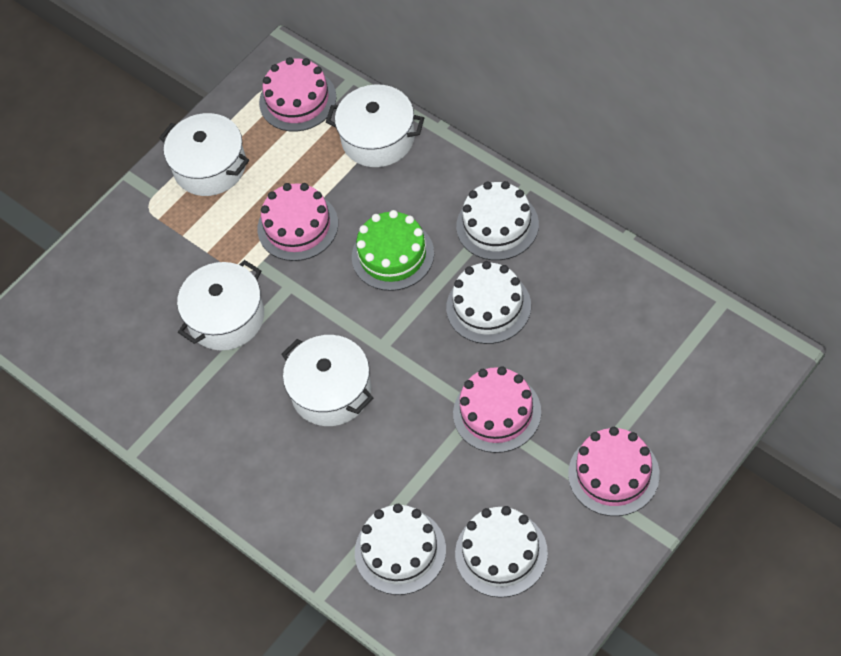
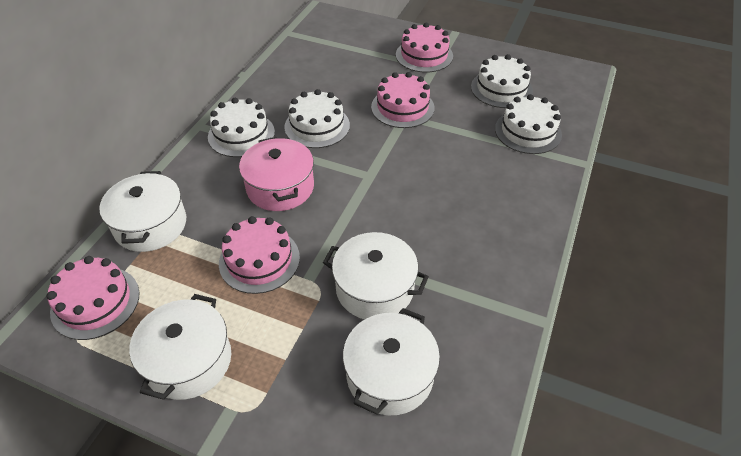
camera: 115 degrees left, 10 degrees down
(331, 391) = (421, 195): white pot -> white pot (390, 375)
(393, 255) = (280, 187): green cake -> pink pot

